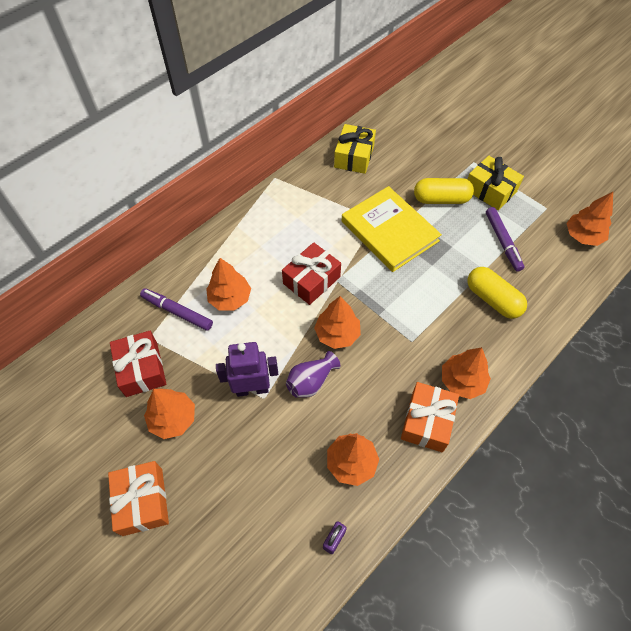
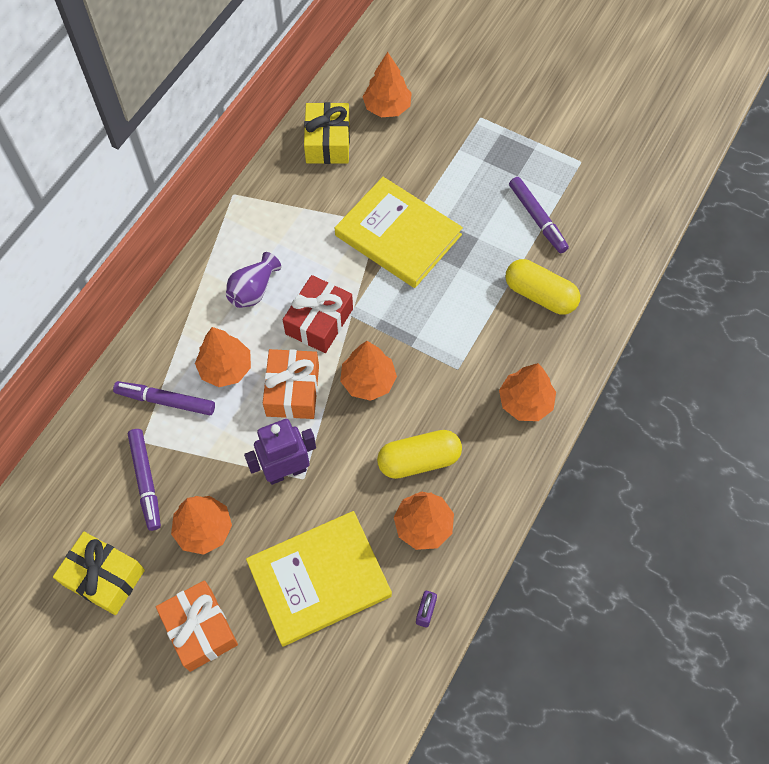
camera: 15 degrees left, 5 degrees up
(141, 369) = (146, 481): red gift -> purple marker
(252, 485) = (319, 579): none -> yellow book
(311, 381) = (353, 445): purple vase -> purple vase (253, 290)
(427, 421) = (496, 458): orange gift -> orange gift (292, 390)
(441, 199) = (451, 178): yellow capsule -> yellow capsule (419, 460)
(490, 190) = (509, 153): yellow gift -> yellow gift (104, 577)
(583, 236) = (630, 190): orange tree -> orange tree (387, 107)

